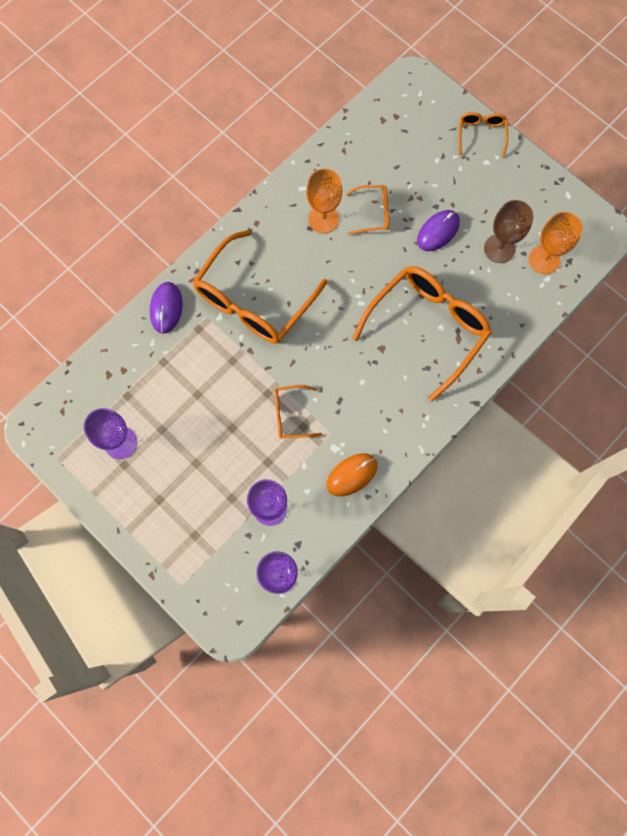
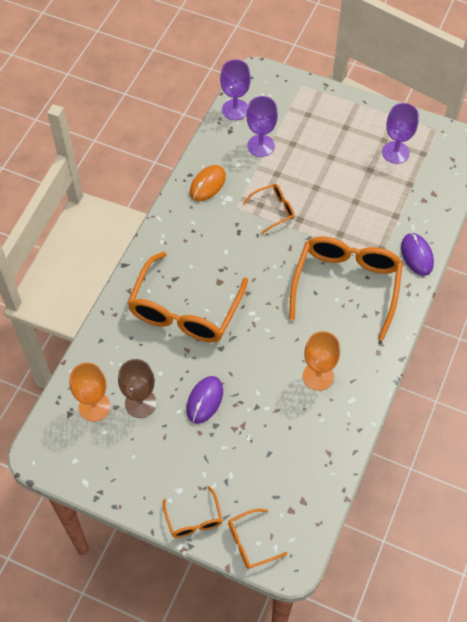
camera: 160 degrees right, 15 degrees down
(373, 213) = (273, 398): orange glasses -> orange glasses (250, 542)

